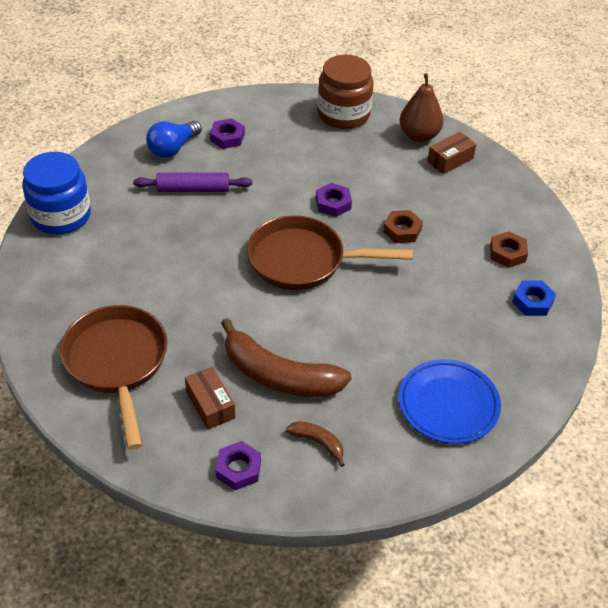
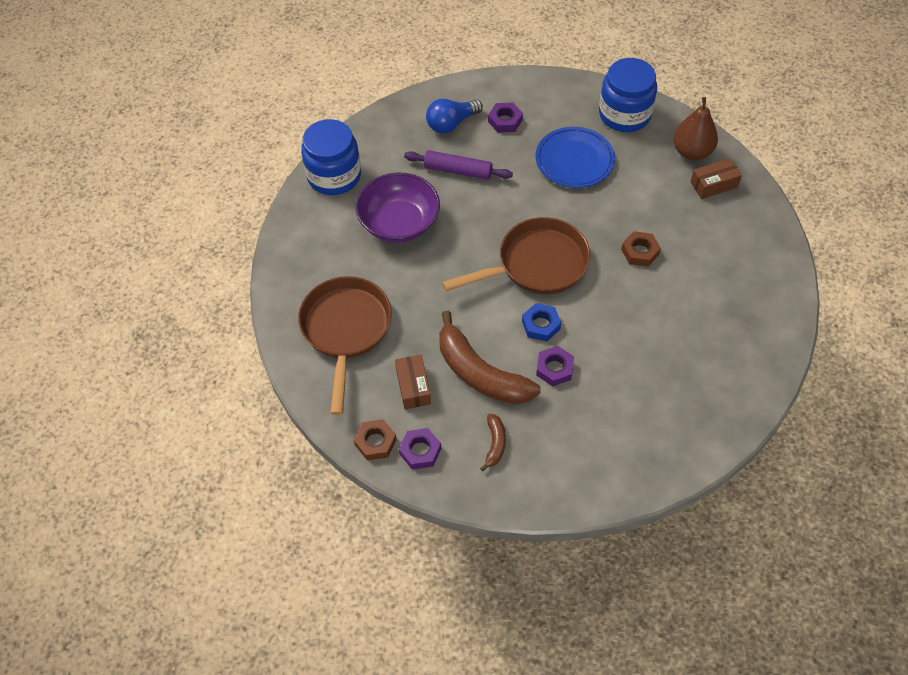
camera: 20 degrees right, 10 degrees up
(145, 248) = (399, 223): none -> purple bowl
(303, 260) = (536, 264): brown pan -> brown pan turned 135 degrees clockwise
(318, 443) = (495, 444): brown banana -> brown banana turned 45 degrees clockwise
(333, 203) = (583, 210): purple nut -> purple nut (554, 368)
(343, 114) = (624, 114): brown jar -> blue jar
(448, 404) = (623, 435): blue plate -> blue plate (574, 160)
(507, 253) = (734, 296): brown nut -> brown nut (375, 442)
(532, 302) = (740, 352): blue nut -> blue nut (541, 325)

